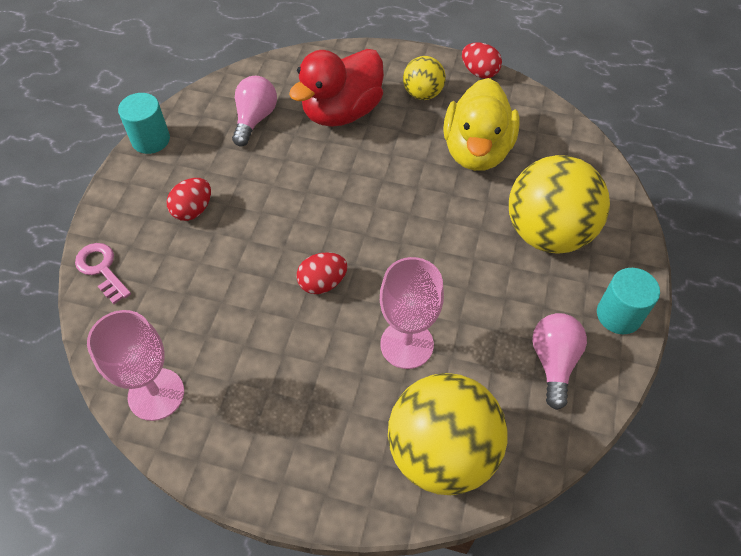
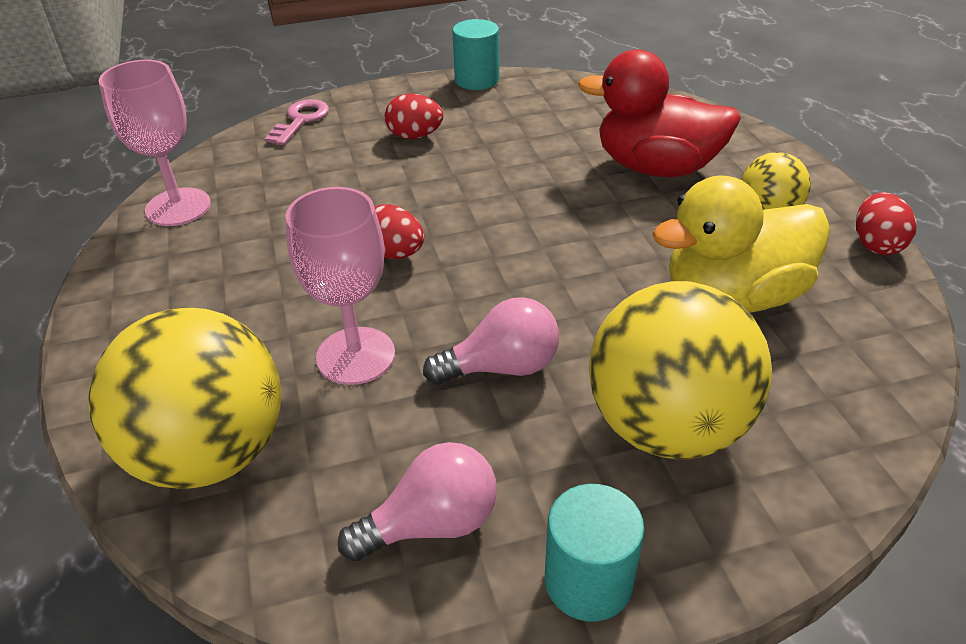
camera: 60 degrees right, 15 degrees down
(255, 119) = (573, 120): pink light bulb -> pink light bulb (501, 367)

